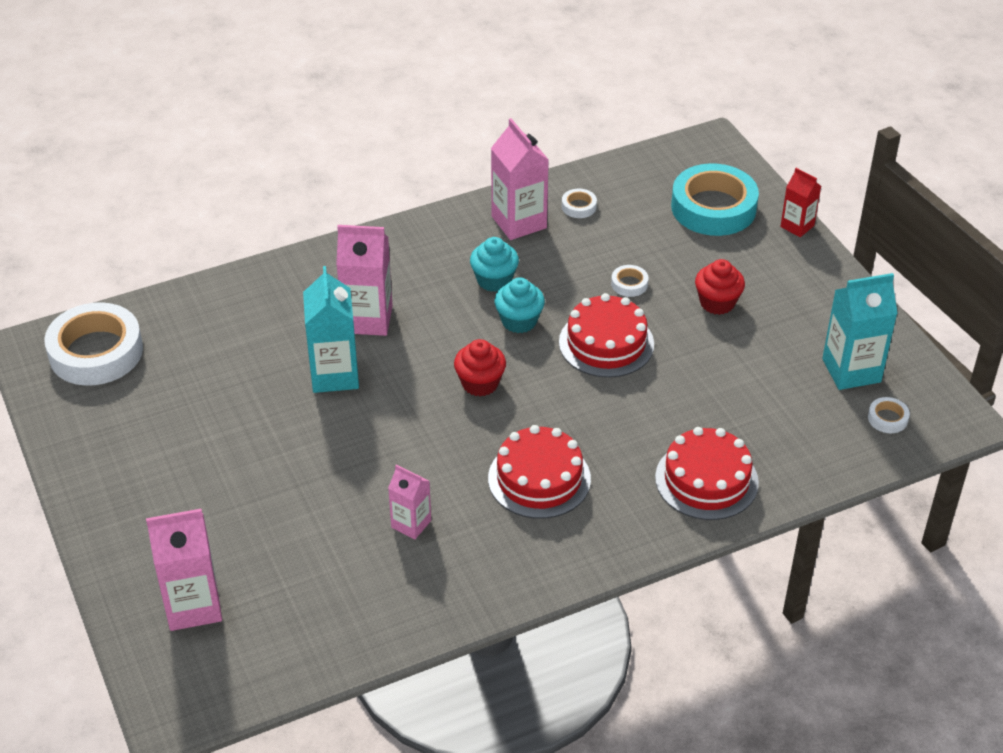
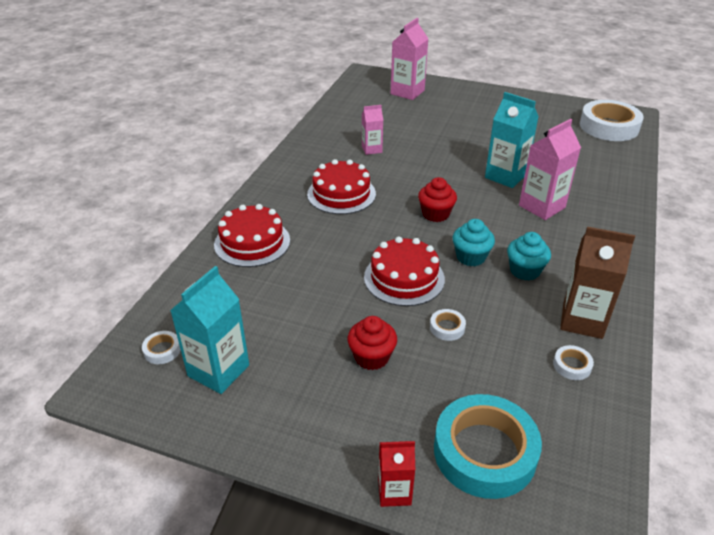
camera: 135 degrees right, 5 degrees down
(519, 222) = (582, 320): pink carton -> brown carton

